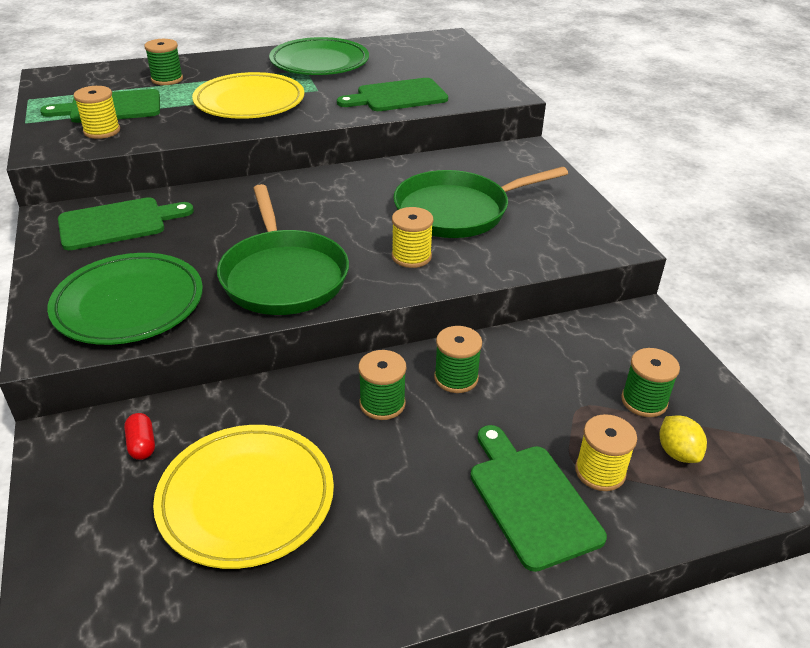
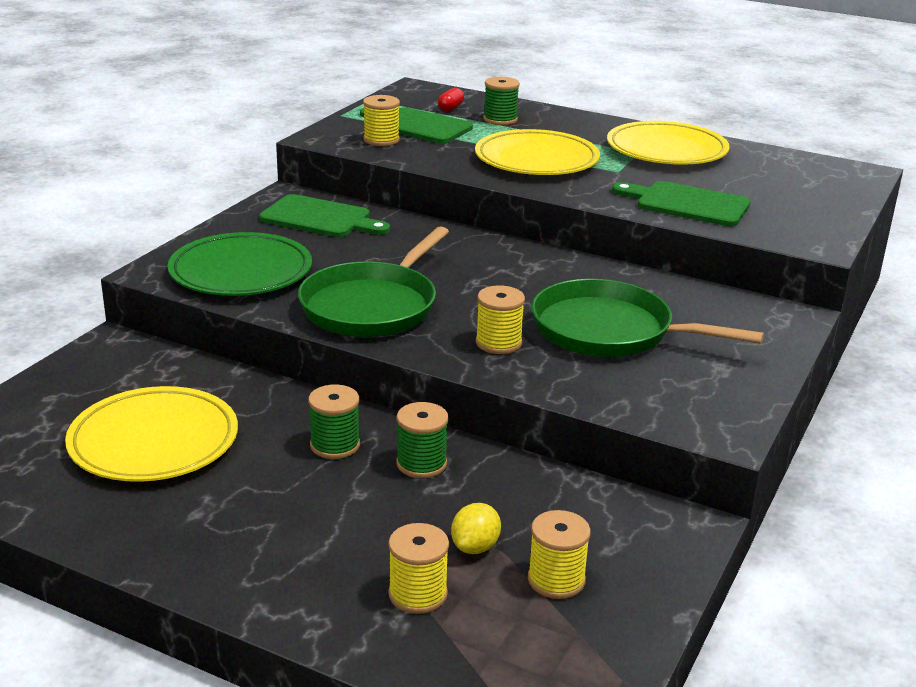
camera: 45 degrees right, 10 degrees down
(142, 444) = (147, 374): red capsule -> red capsule (450, 108)
(319, 62) = (666, 150): green plate -> yellow plate
(531, 499) = (330, 571): green cutting board -> none
(644, 401) = (556, 580): green spool -> yellow spool
(677, 453) = (512, 630): yellow lemon -> yellow lemon (475, 547)

